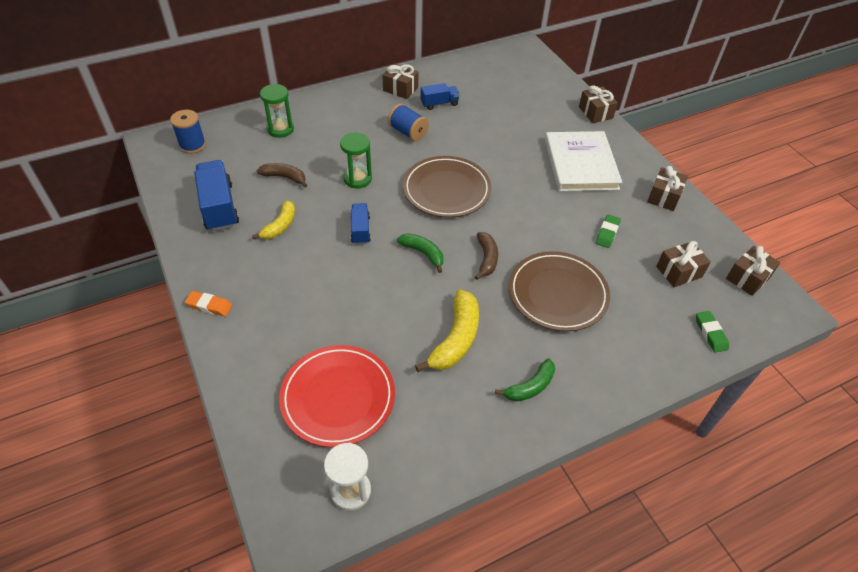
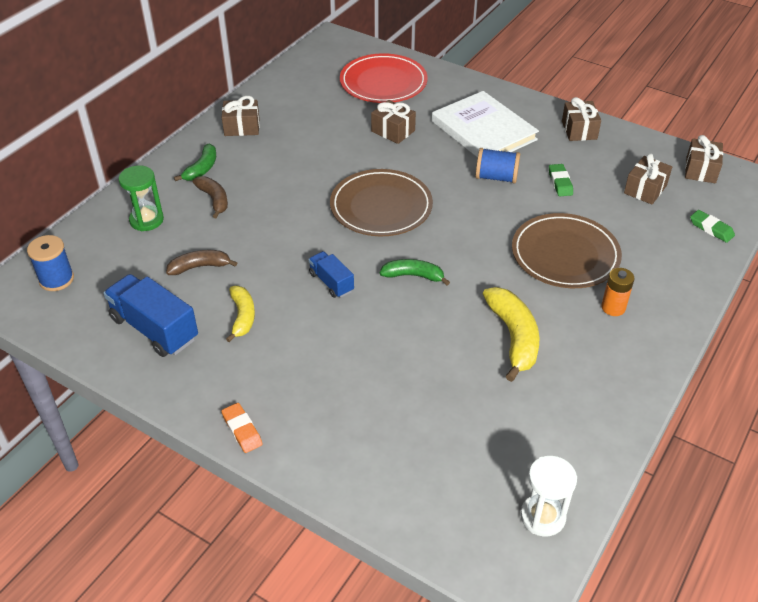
camera: 30 degrees left, 5 degrees down
(209, 305) = (242, 430): orange eraser -> orange eraser turned 75 degrees clockwise
(338, 397) = (455, 445): red plate -> red plate (383, 83)
(357, 179) = (281, 235): green hourglass -> none
(408, 132) = (290, 167): blue spool -> blue spool (496, 177)
(439, 104) = (297, 126): blue truck -> none
(486, 259) = (476, 253): brown banana -> brown banana (214, 199)
(530, 387) = (612, 345): green banana -> green banana (202, 169)
(559, 357) = (613, 307): none -> orange battery
(595, 112) = (455, 77): brown gift -> brown gift (393, 131)

